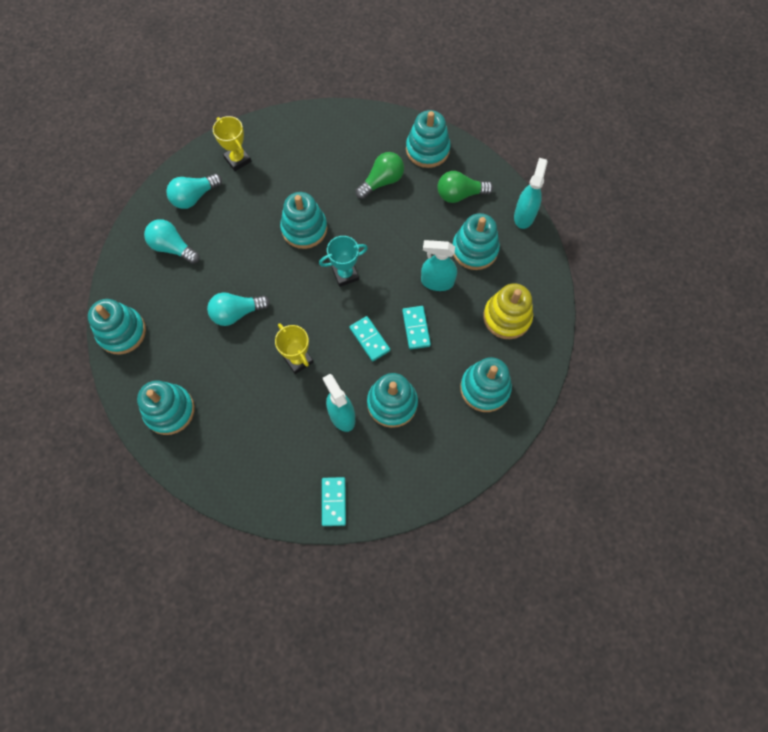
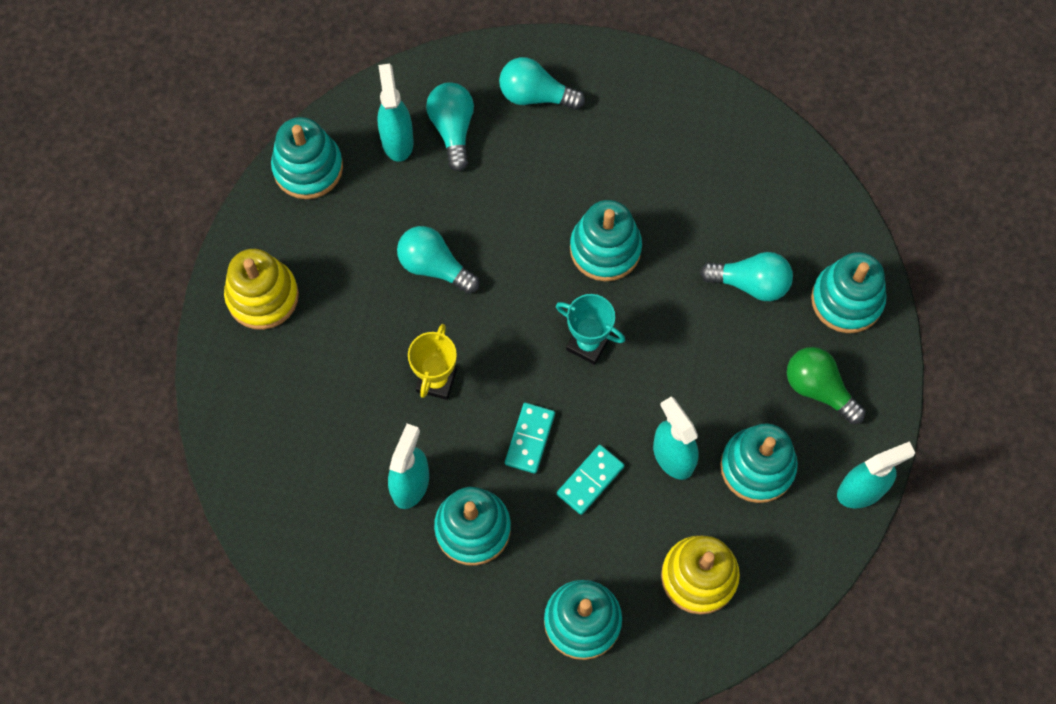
camera: 50 degrees right, 0 degrees up
(151, 277) = (397, 140): none -> turquoise spray bottle
(169, 410) = (262, 296): turquoise stacking toy -> yellow stacking toy
(237, 160) = (627, 98): yellow trophy -> none
(333, 501) = (304, 557): turquoise domino -> none
(382, 181) = (751, 283): green light bulb -> turquoise light bulb

